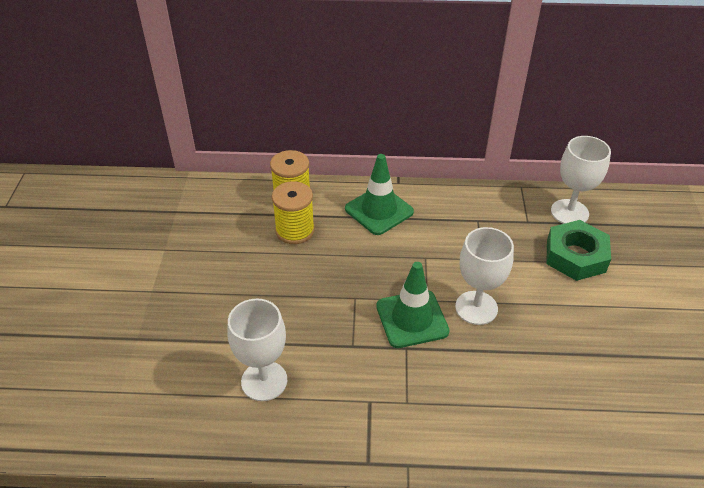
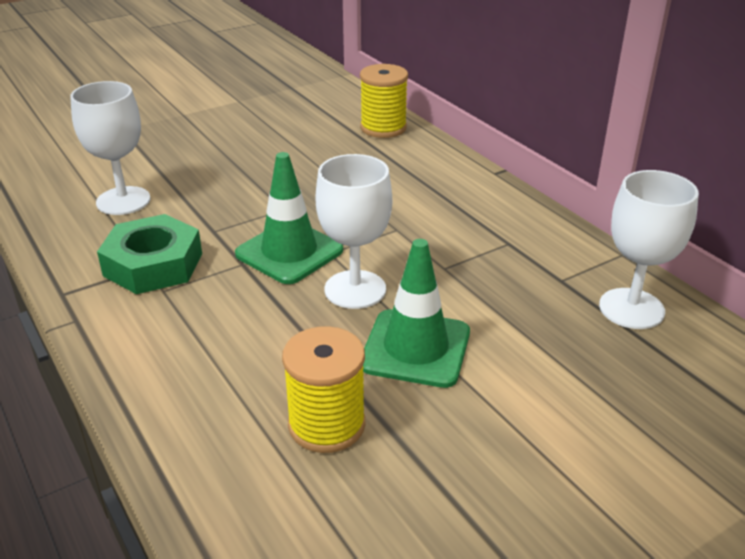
camera: 55 degrees right, 10 degrees down
(295, 230) = (339, 145): yellow spool -> yellow spool (326, 425)
(379, 210) = (432, 177): green traffic cone -> green traffic cone (415, 348)
(575, 256) = (550, 340): green nut -> green nut (153, 264)

